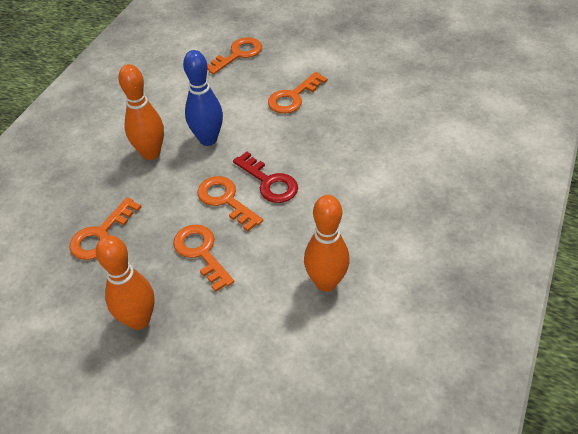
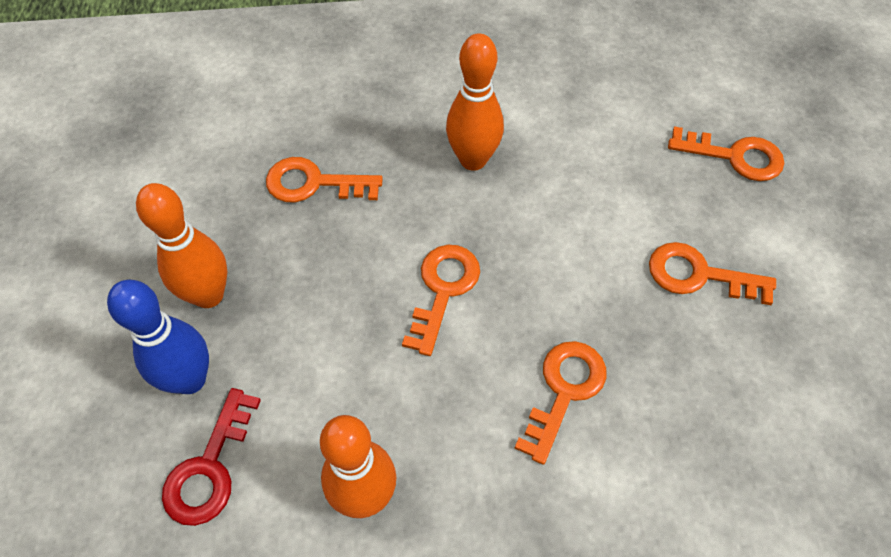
camera: 60 degrees right, 10 degrees up
(201, 252) = (340, 307): orange key -> orange key (564, 391)
(208, 139) = (539, 210): blue bowling pin -> blue bowling pin (190, 379)
(269, 182) = (506, 329): red key -> red key (209, 468)

